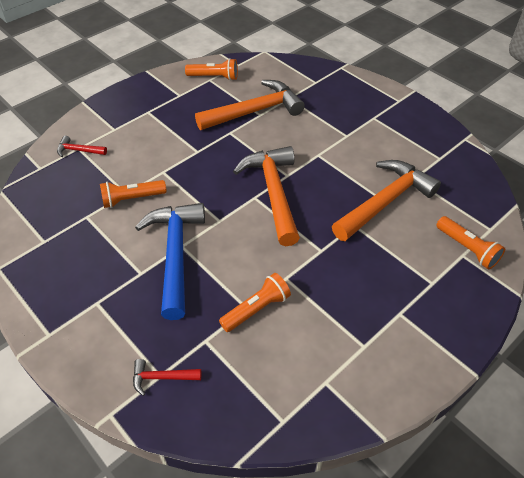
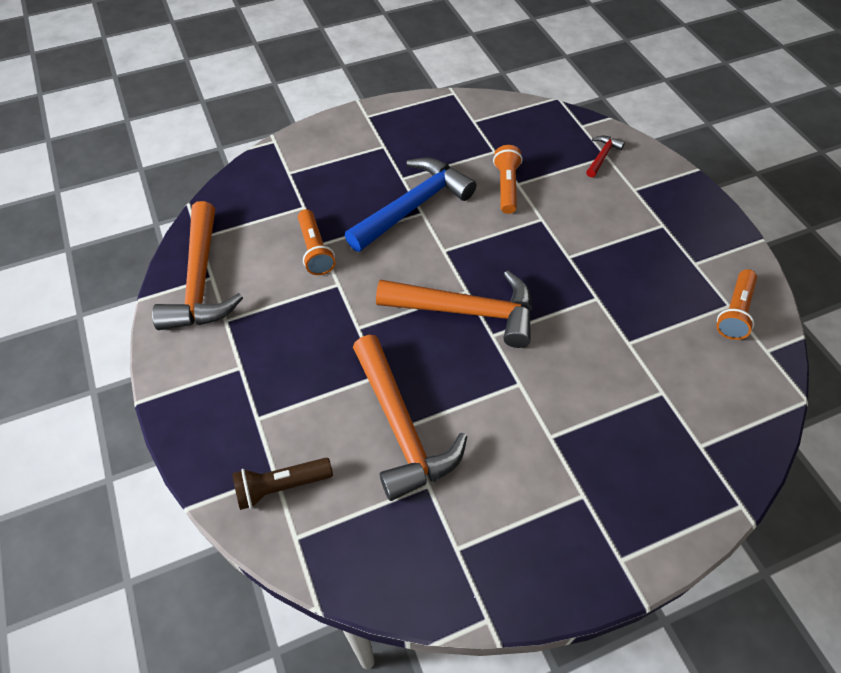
camera: 110 degrees right, 5 degrees up
(161, 377) = (286, 173): red hammer -> none
(175, 254) = (413, 206): blue hammer -> blue hammer turned 60 degrees counterclockwise
(255, 111) = (638, 339): orange hammer -> orange hammer (200, 281)
(467, 248) = (281, 486): orange flashlight -> brown flashlight

